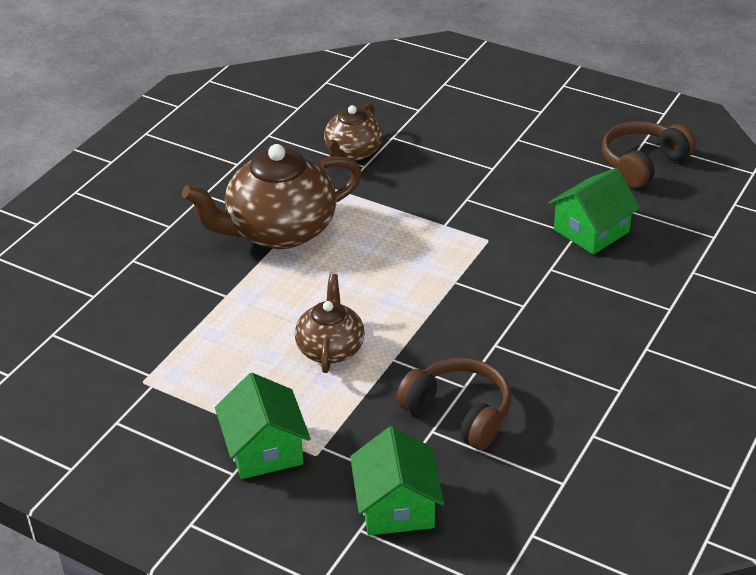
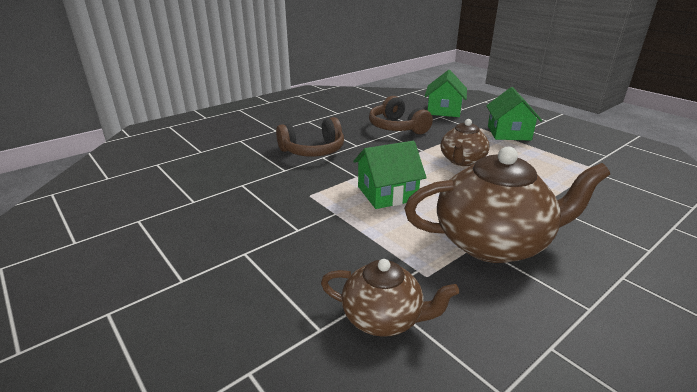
camera: 160 degrees left, 10 degrees down
(353, 152) = (383, 318): brown teapot -> brown teapot turned 60 degrees clockwise
(591, 231) = (228, 184): green house -> green house (387, 193)
(643, 164) = (113, 221): brown headphones -> brown headphones (313, 150)

